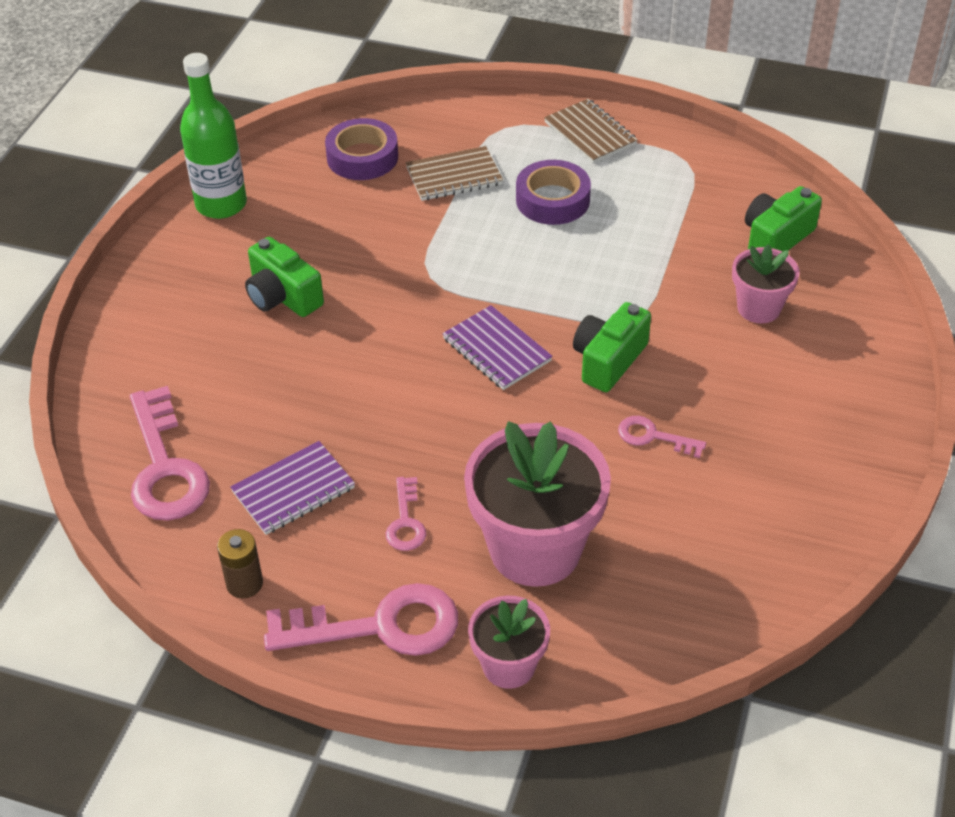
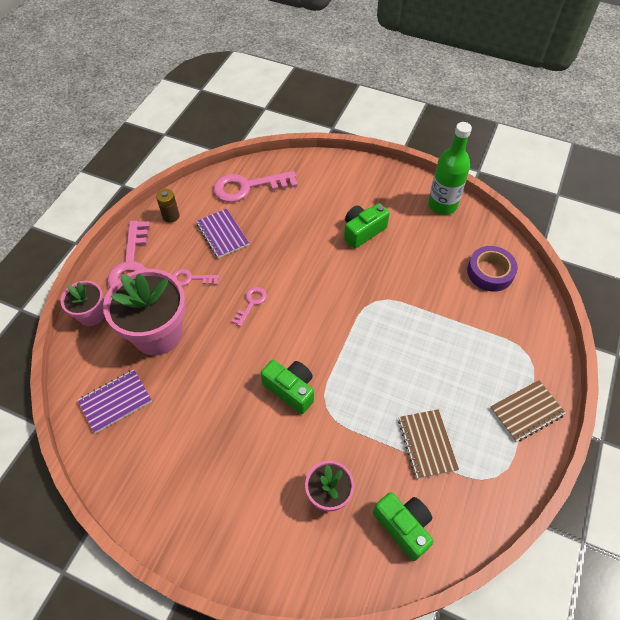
camera: 95 degrees right, 10 degrees up
(454, 176) = (472, 321): brown notebook -> brown notebook (427, 444)
(496, 350) = (307, 330): purple notebook -> purple notebook (115, 401)
(552, 200) = (448, 377): purple tape -> none
(653, 437) = (223, 405): pink key -> pink key (251, 303)

